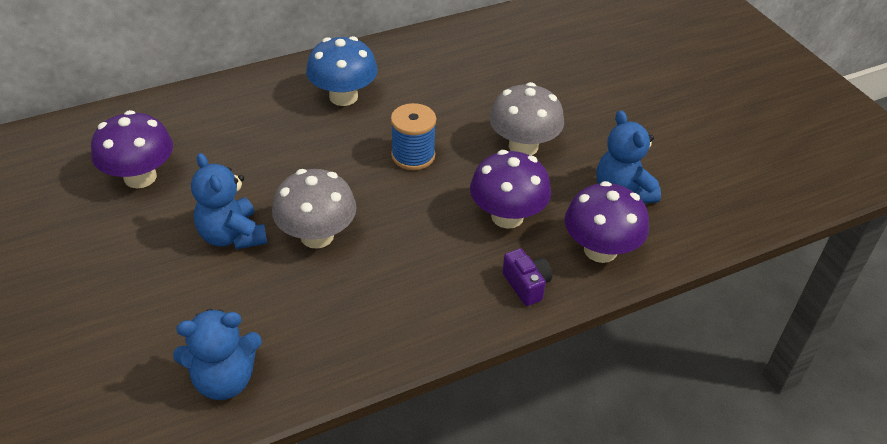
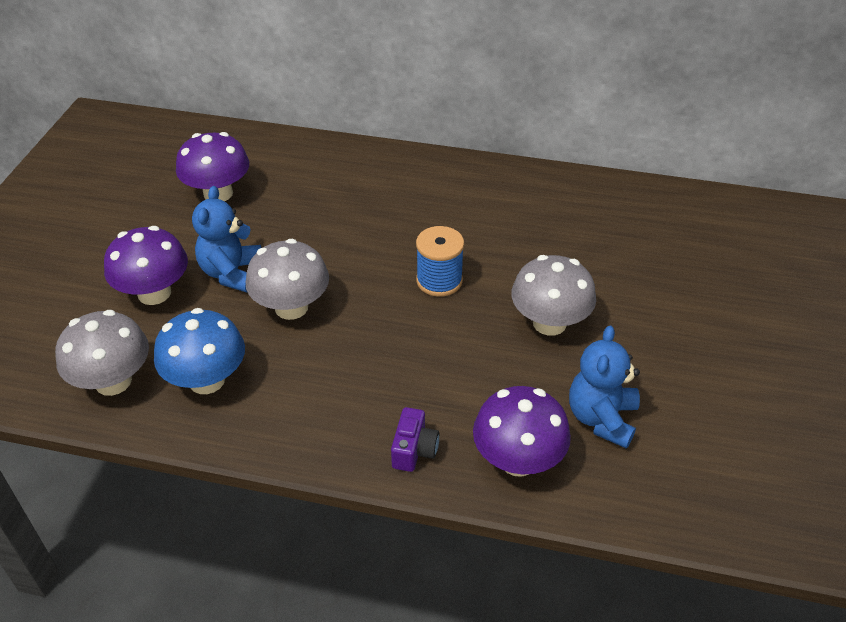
camera: 40 degrees right, 0 degrees up
(224, 380) = (113, 381): blue teddy bear -> grey mushroom
(343, 97) = (435, 200): blue mushroom -> blue mushroom (207, 380)
(507, 216) = (464, 379): purple mushroom -> purple mushroom (154, 293)

